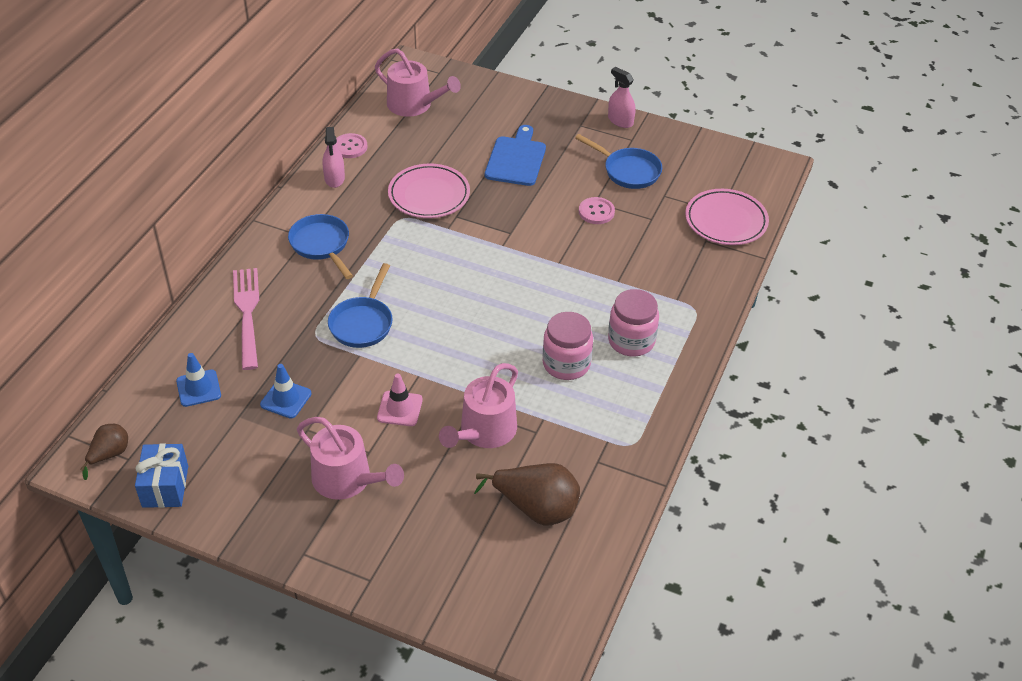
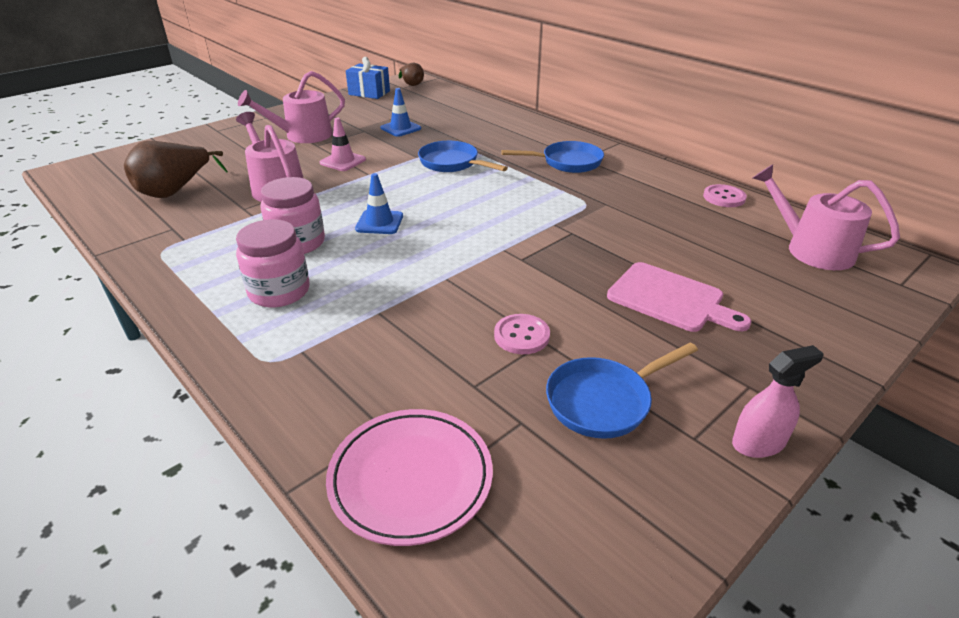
camera: 115 degrees right, 10 degrees down
(198, 388) = (441, 107): blue traffic cone -> blue traffic cone (379, 222)
(247, 313) = (502, 127): pink fork -> none
(334, 178) = (668, 182): pink spray bottle -> none
(414, 105) = (812, 249): pink watering can -> pink watering can turned 75 degrees clockwise
(429, 195) = (618, 224): pink plate -> none
(516, 159) = (670, 299): blue cutting board -> pink cutting board

